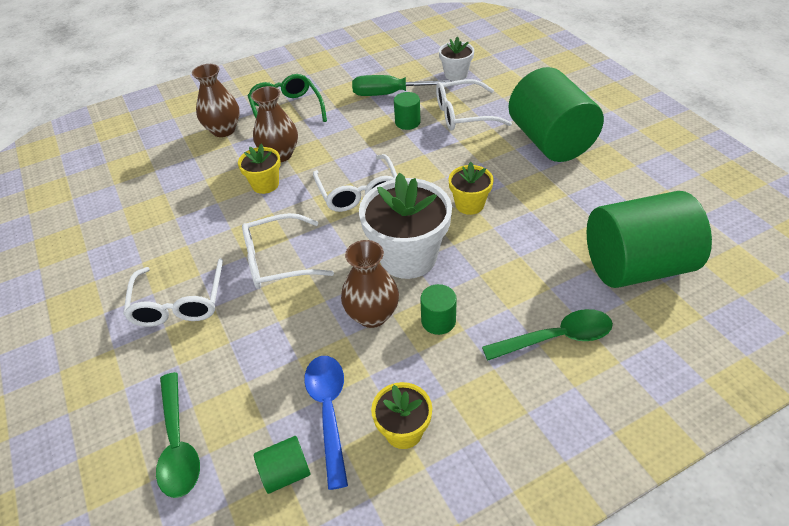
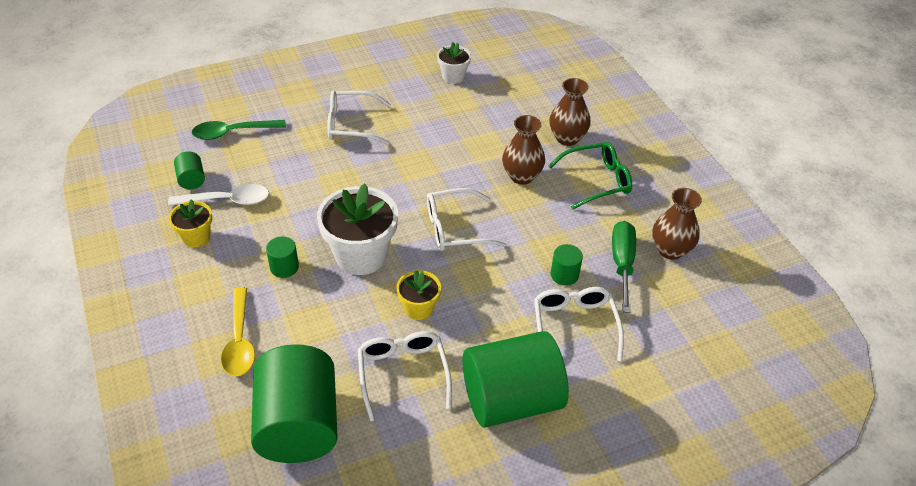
camera: 90 degrees right, 0 degrees up
(265, 184) = (479, 167): yellow flower pot -> none
(278, 260) = (380, 176): white glasses -> white glasses (403, 374)
(328, 411) = (227, 200): blue spoon -> white spoon
(372, 315) = (304, 228): brown vase -> brown vase (670, 250)
(456, 74) = (663, 331): white flower pot -> white flower pot (453, 76)
(556, 338) = (240, 341): green spoon -> yellow spoon

